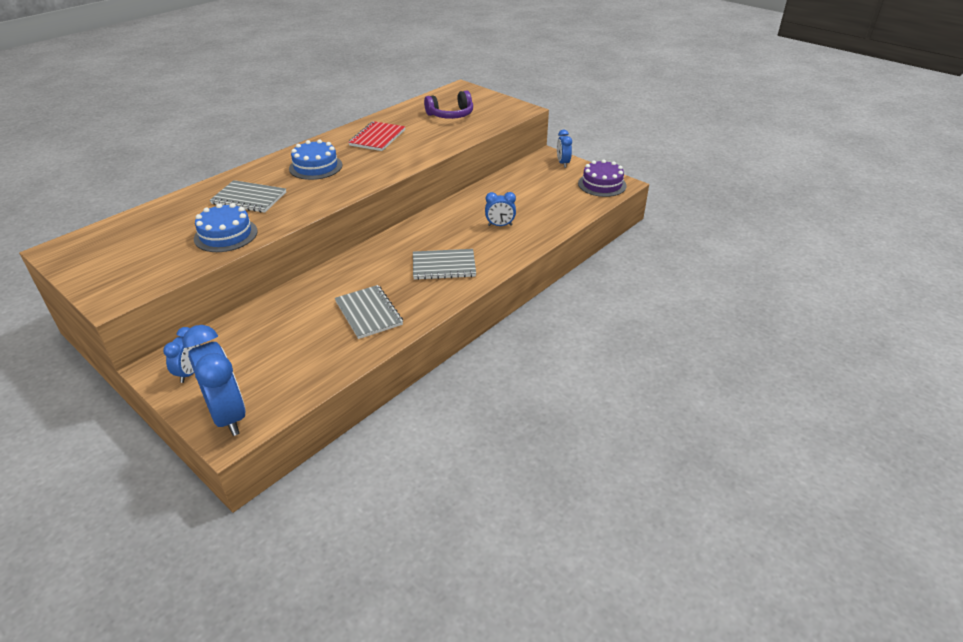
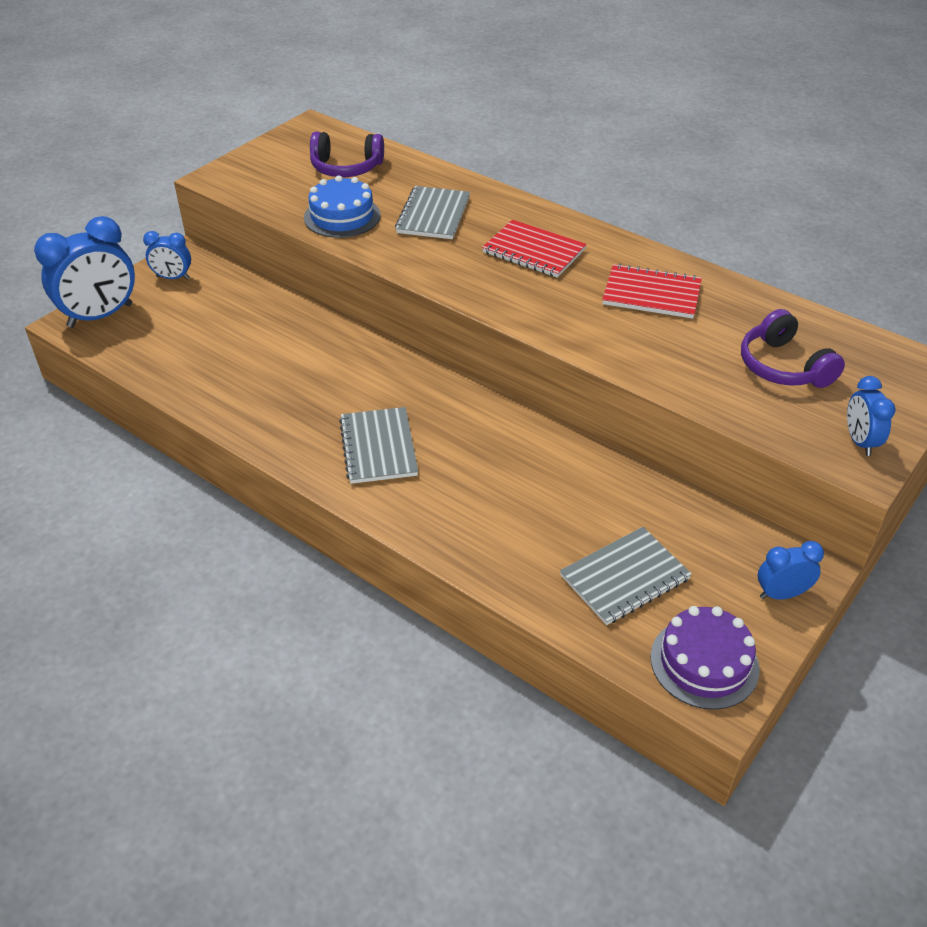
camera: 85 degrees right, 5 degrees up
(149, 233) = (346, 168): none -> purple headphones
(315, 167) = (534, 251): blue cake -> red notebook
(368, 313) = (266, 388): grey notebook -> grey notebook (625, 577)
(500, 225) = (507, 505): blue clock -> blue clock (859, 441)

